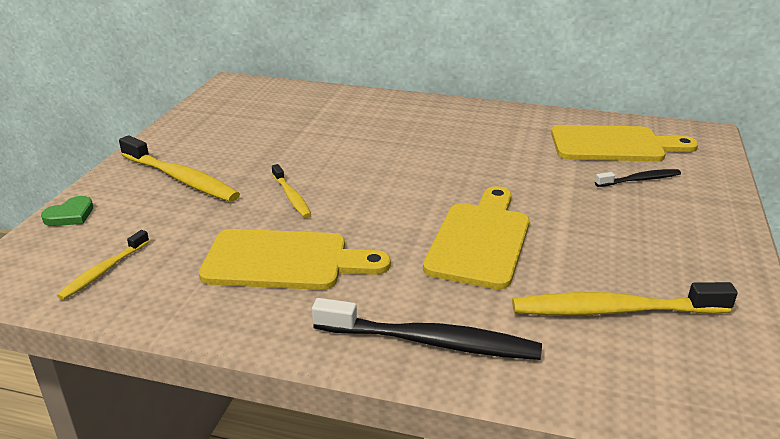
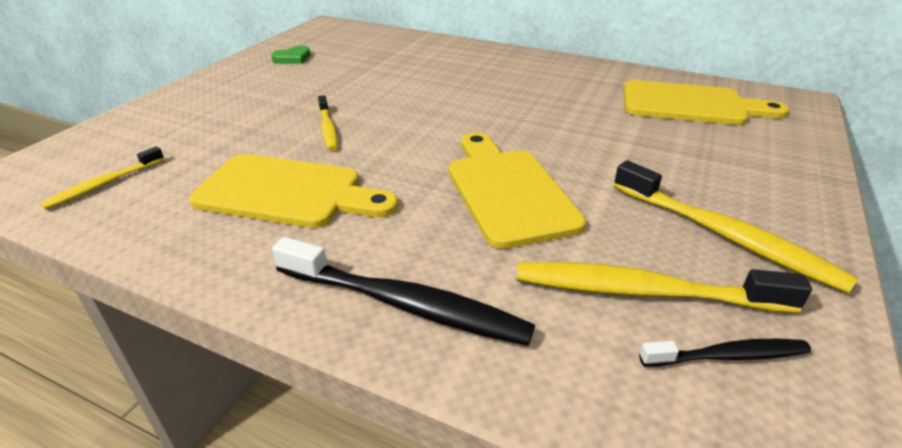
camera: 10 degrees right, 5 degrees up
(70, 215) = (109, 128): green heart -> green heart (293, 58)
(180, 178) = (231, 103): yellow toothbrush -> yellow toothbrush (723, 235)
(480, 240) = (508, 191): yellow cutting board -> yellow cutting board turned 45 degrees counterclockwise
(639, 180) = (711, 142): black toothbrush -> black toothbrush (726, 356)

